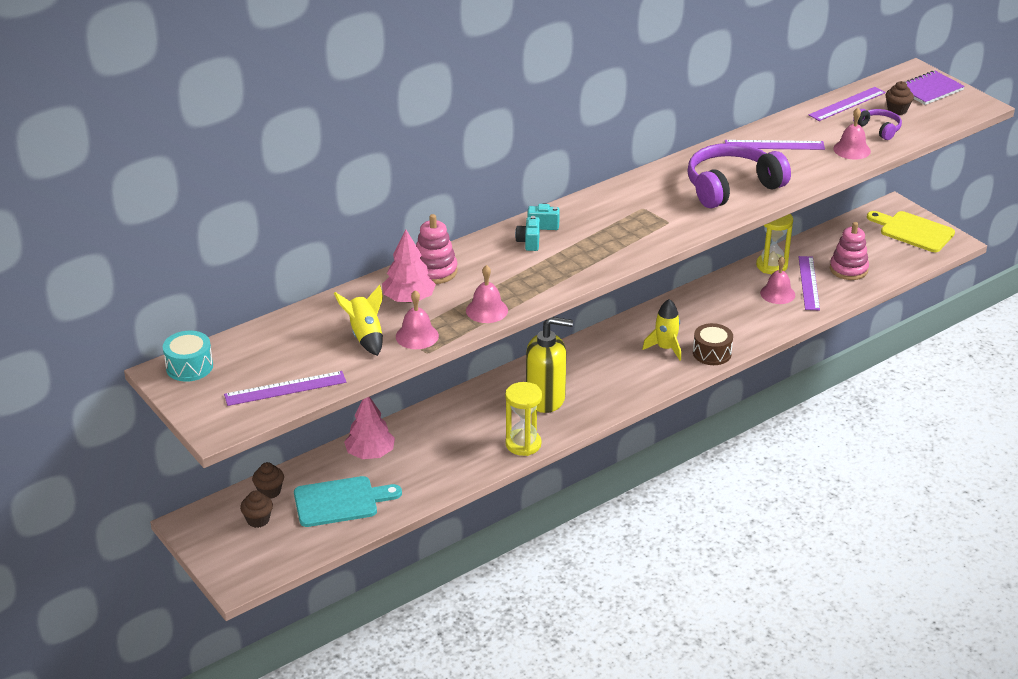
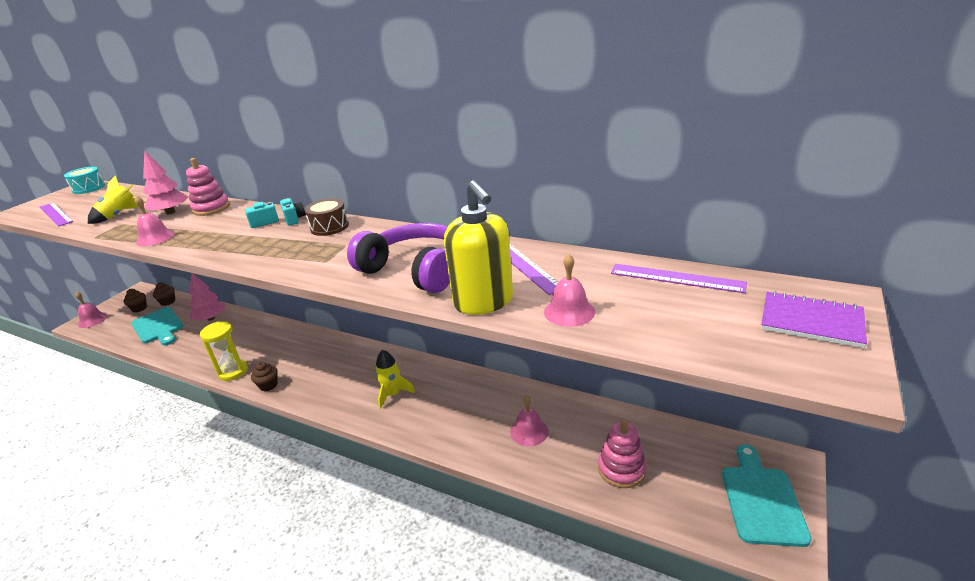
camera: 65 degrees right, 5 degrees down
(417, 336) = (118, 228): pink bell -> pink bell (92, 320)
(546, 399) = (294, 361): yellow soap dispenser -> yellow soap dispenser (483, 302)
(712, 353) = (400, 424): brown drum -> brown drum (329, 227)
(771, 266) = (573, 410): yellow hourglass -> none
(809, 283) = (567, 447): purple ruler -> none
(879, 129) = (645, 315): purple headphones -> none
(897, 110) = (714, 314): brown cupcake -> brown cupcake (268, 385)
(913, 231) = (761, 500): yellow cutting board -> turquoise cutting board

